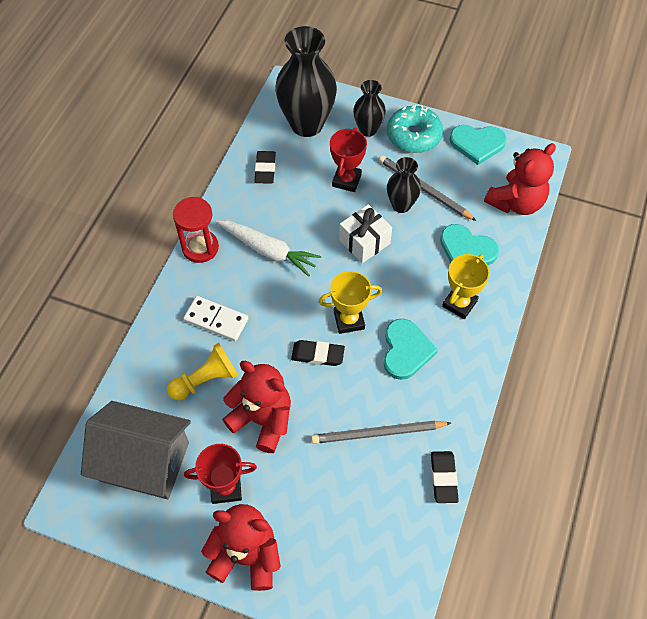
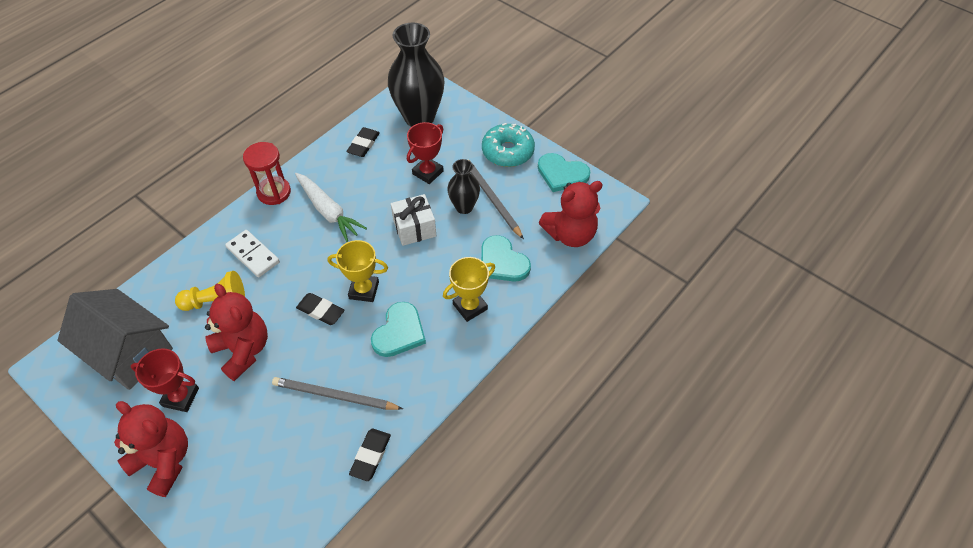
camera: 20 degrees right, 5 degrees down
(368, 129) = (470, 136): black vase -> none

